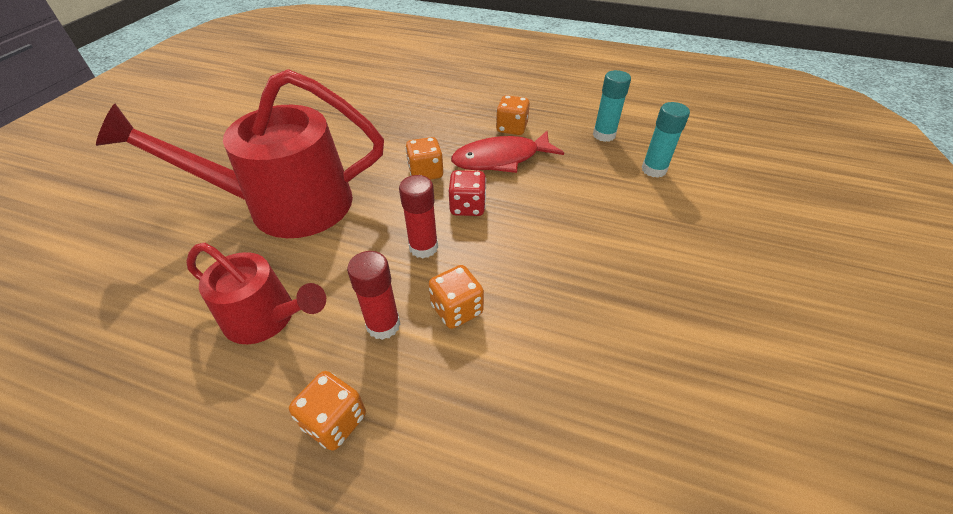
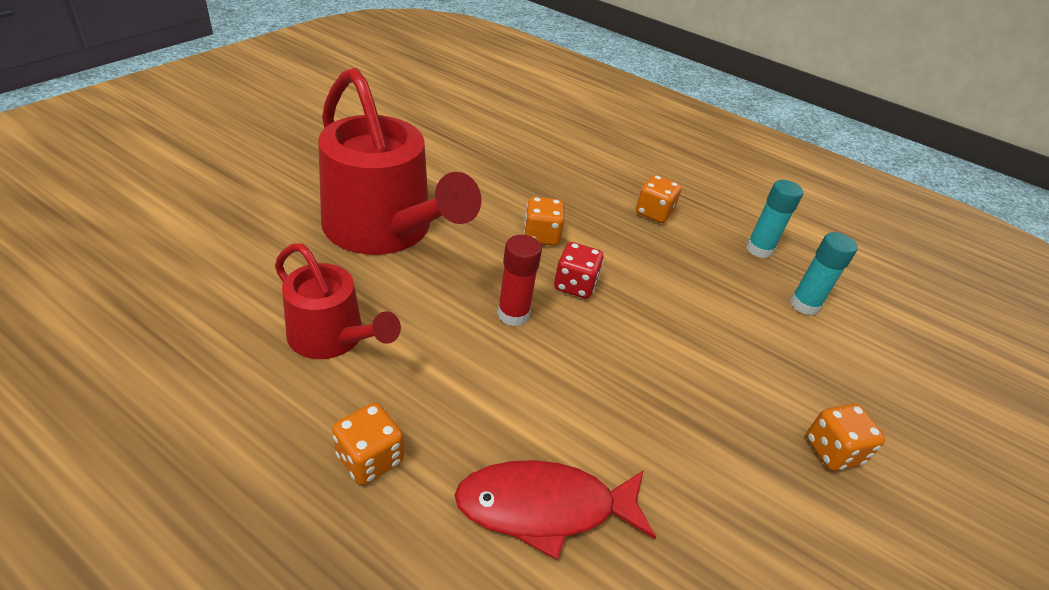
camera: 10 degrees right, 5 degrees down
(286, 205) = (385, 229): red watering can -> red watering can turned 135 degrees counterclockwise
(383, 325) = (446, 381): red glue stick -> none
(457, 309) = (528, 389): orange dice -> orange dice (832, 451)
(501, 159) = (630, 244): red fish -> red fish (545, 507)

